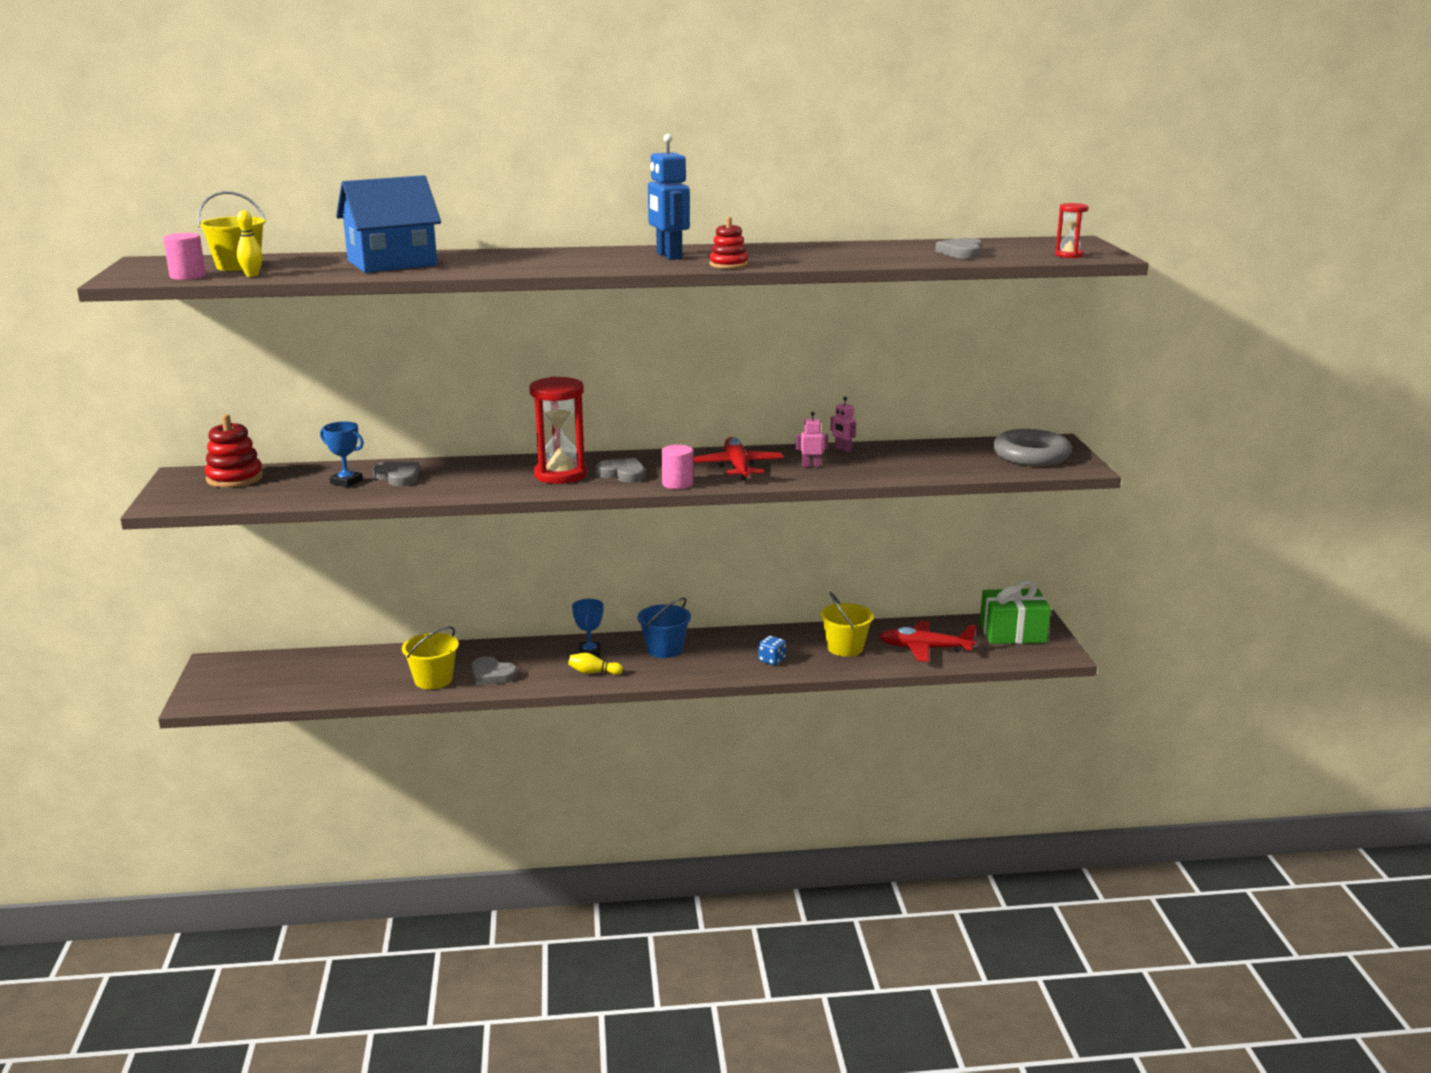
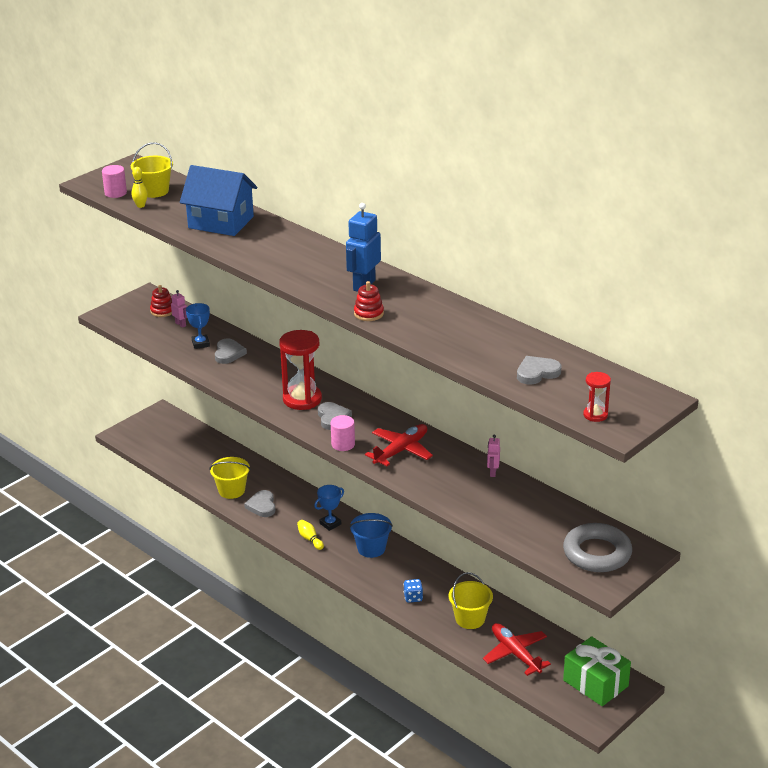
camera: 50 degrees right, 10 degrees up
(235, 478) = (162, 311): red stacking toy -> red stacking toy, size x0.66
(811, 465) = (443, 475): pink robot -> pink robot (180, 324)

